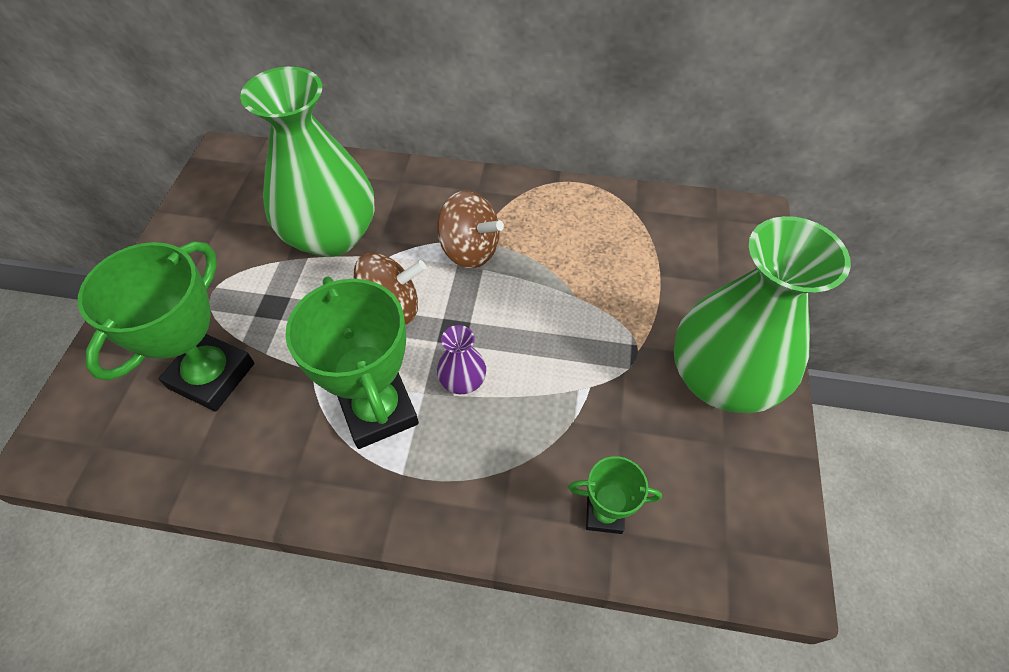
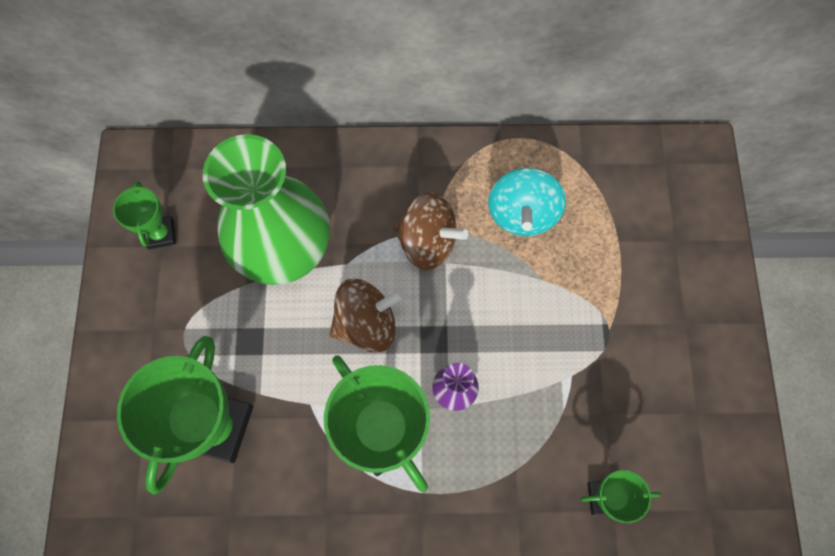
camera: 10 degrees left, 15 degrees up
(224, 210) = (160, 234): none -> green trophy
(567, 240) = (522, 214): none -> turquoise spinning top
(721, 379) = (688, 346): green vase -> none

